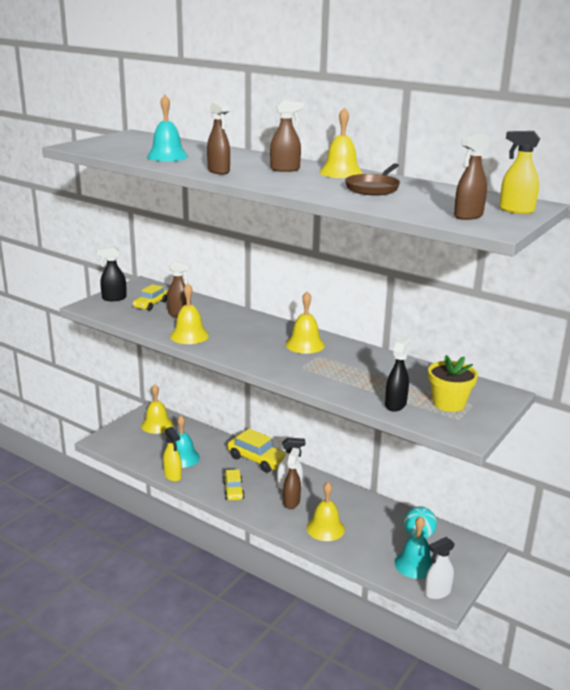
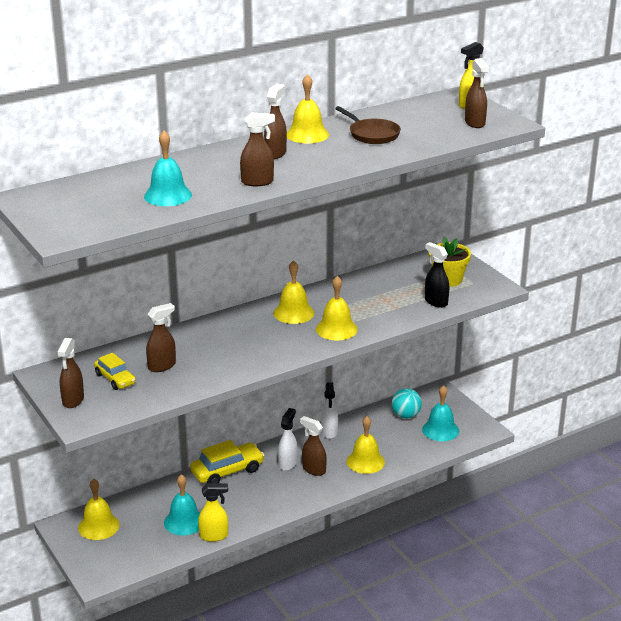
camera: 65 degrees left, 5 degrees up
(114, 298) = (73, 400): black spray bottle -> brown spray bottle
(189, 335) = (221, 370): yellow bell -> yellow bell (336, 329)
(233, 491) = (270, 501): yellow car -> none
(437, 592) = (478, 431): white spray bottle -> white spray bottle (329, 432)

